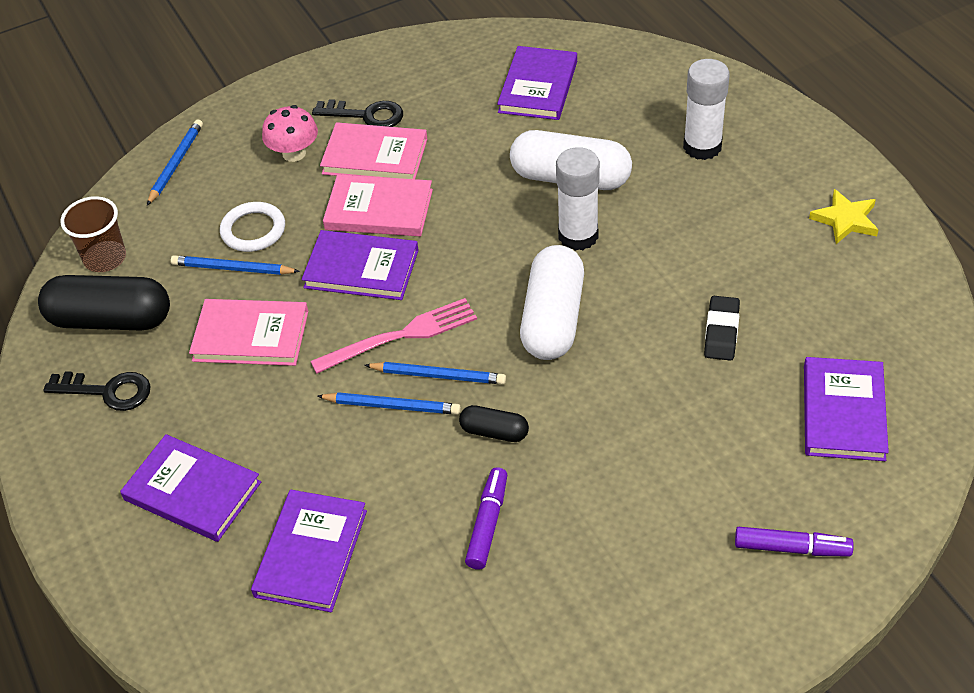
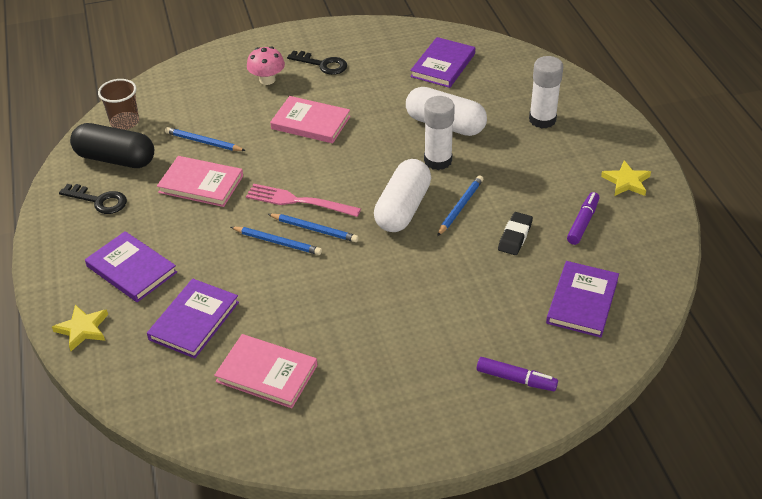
camera: 10 degrees right, 5 degrees down
(151, 601) = (83, 329): none -> yellow star
(176, 163) = (189, 74): blue pencil -> blue pencil (460, 207)
(253, 230) = (225, 121): white ring -> none
(361, 269) = (286, 156): purple book -> none
(375, 156) = (319, 90): pink book -> pink book (267, 373)
(401, 336) = (298, 201): pink fork -> pink fork turned 150 degrees counterclockwise
(487, 523) = (315, 325): purple marker -> purple marker (582, 223)
(494, 432) = (339, 270): black capsule -> none

